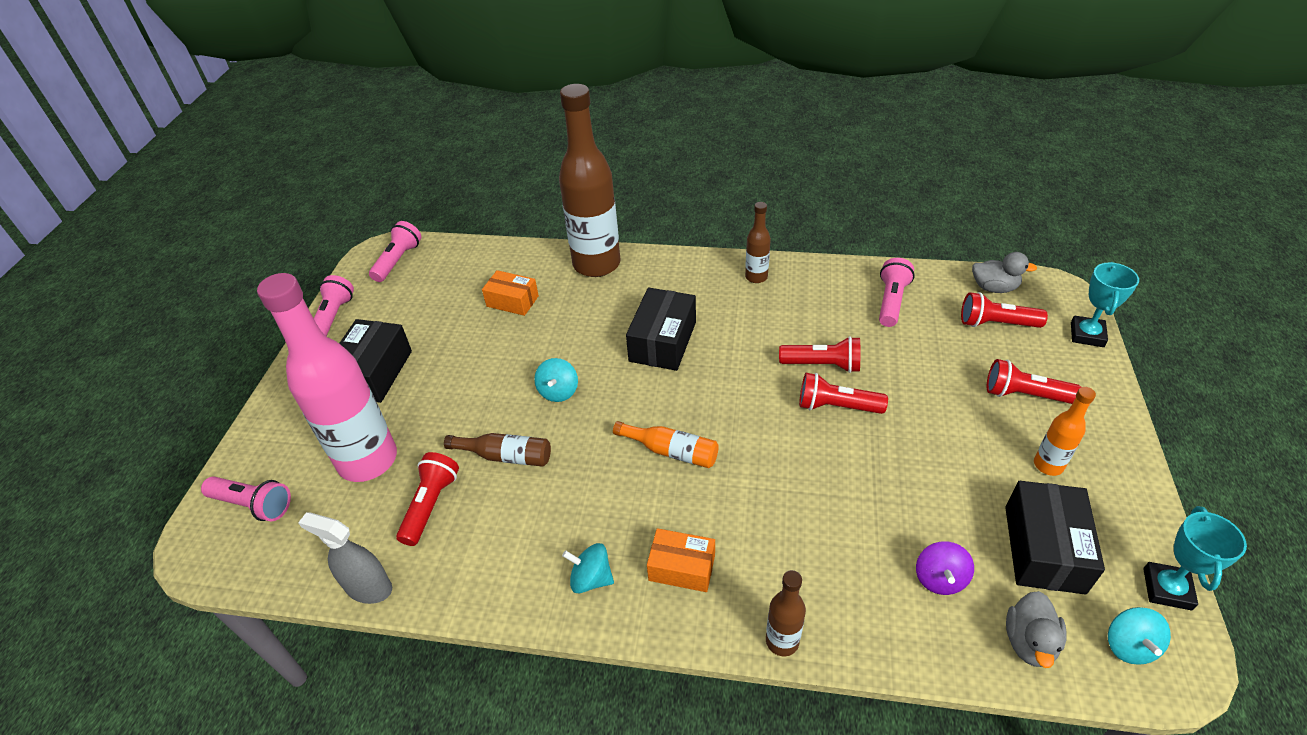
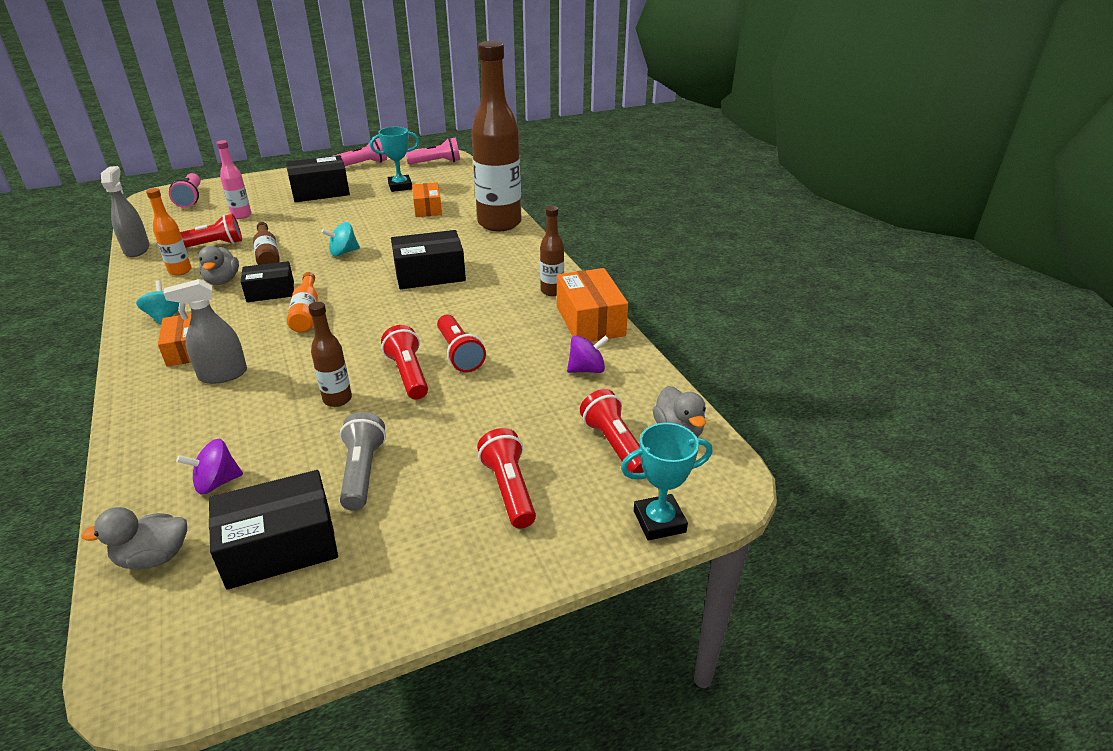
camera: 55 degrees right, 10 degrees down
(368, 460) = (241, 215): pink bottle -> pink bottle, size x0.45
(539, 510) = (222, 280): none -> grey duck
(602, 471) = (270, 291): none -> black box
(755, 544) = (222, 375): none -> grey spray bottle
(782, 641) = (126, 413): brown bottle -> brown bottle (337, 399)
(820, 274) = (590, 321): none -> orange box
(891, 301) = (587, 369): pink flashlight -> purple spinning top
(968, 474) = (362, 472): none -> grey flashlight
(1048, 465) = (406, 527): orange bottle -> orange bottle (180, 271)
(1129, 646) = (164, 636): turquoise spinning top -> none
(1167, 589) = (255, 660): turquoise trophy -> turquoise trophy (400, 186)

